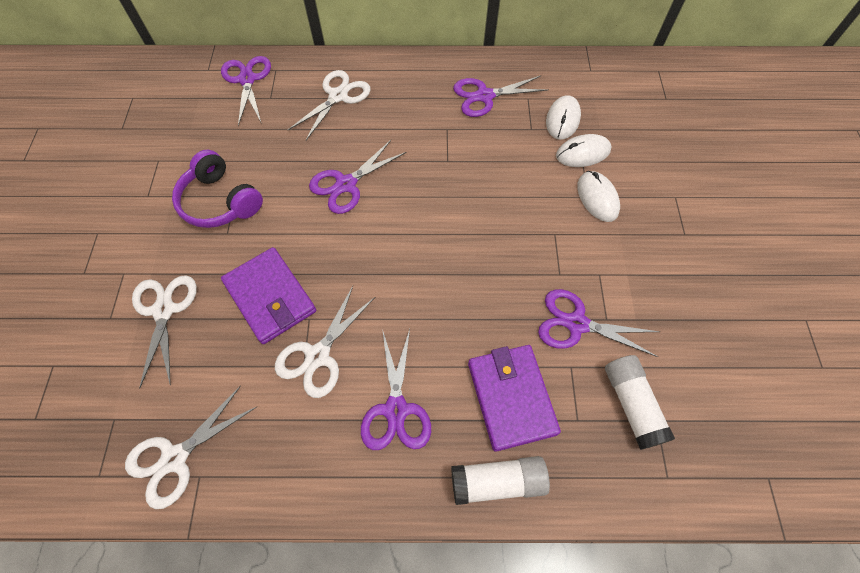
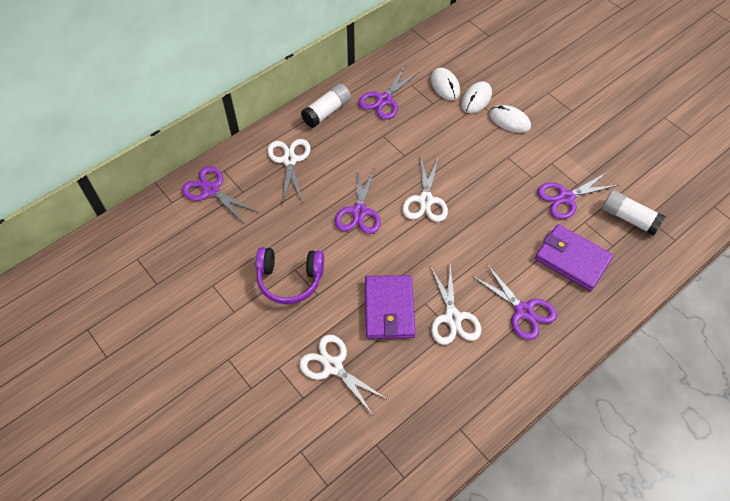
camera: 40 degrees left, 5 degrees down
(175, 458) = (436, 431): white scissors -> white scissors (425, 200)
(270, 297) = (389, 309): purple wallet -> purple wallet turned 75 degrees clockwise
(497, 481) = (606, 304): white glue stick -> white glue stick (326, 112)

